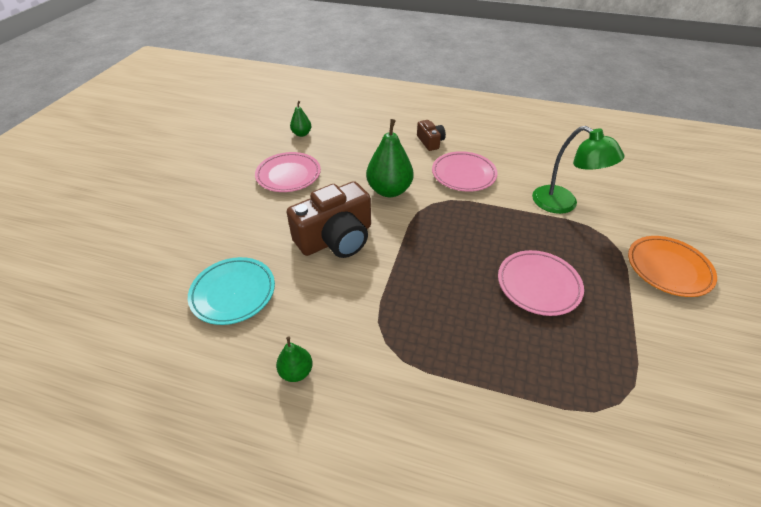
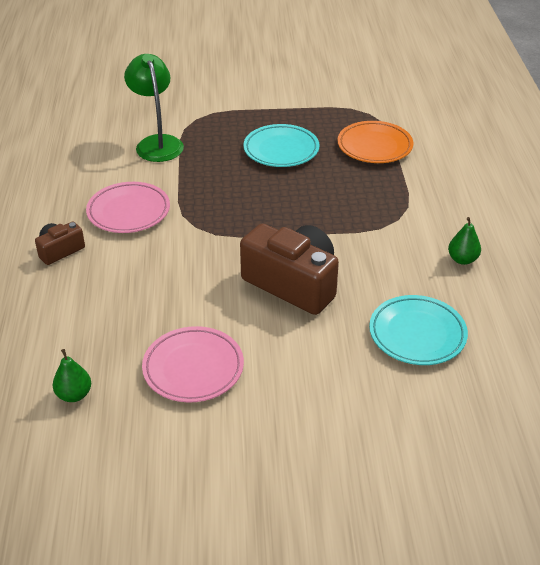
camera: 110 degrees left, 5 degrees down
(389, 190) = (186, 263): green pear -> none
(538, 285) = (281, 150): pink plate -> turquoise plate
(563, 204) = (157, 143): green lamp -> green lamp turned 45 degrees counterclockwise
(668, 269) = (223, 92): orange plate -> orange plate (374, 146)

